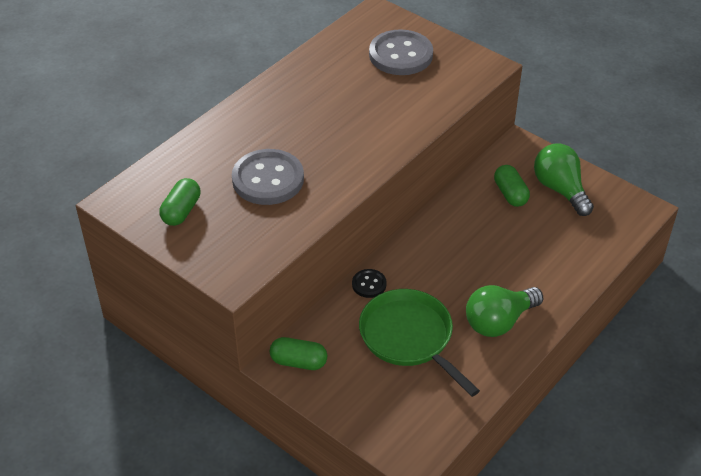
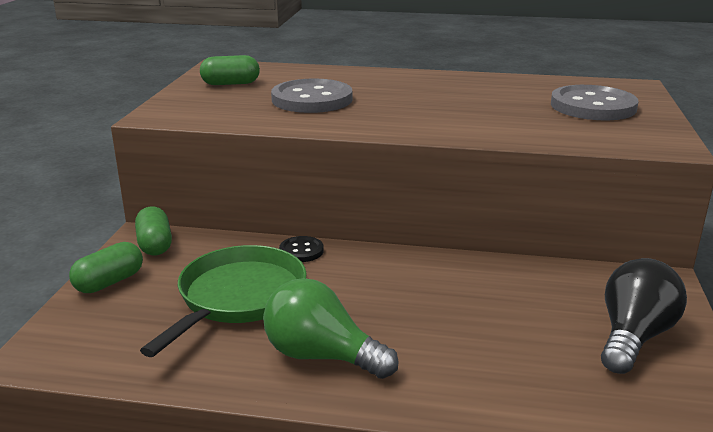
camera: 60 degrees right, 20 degrees down
(510, 194) = (564, 299): green capsule -> green capsule (109, 282)
(560, 189) = (633, 337): green light bulb -> black light bulb

